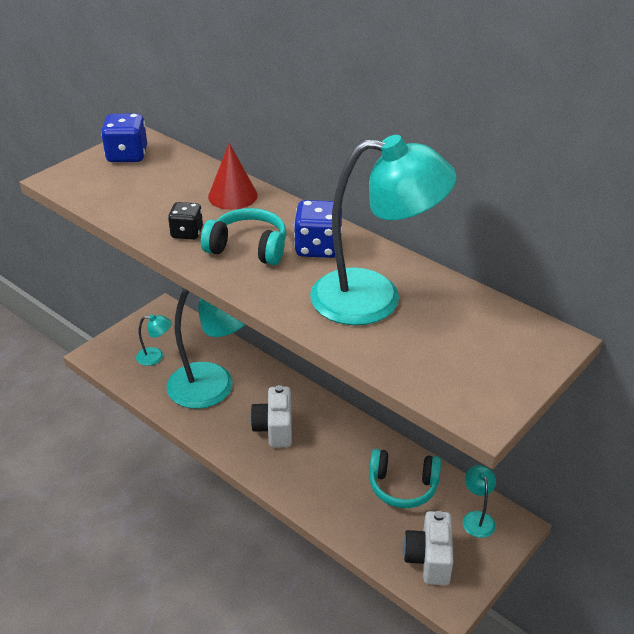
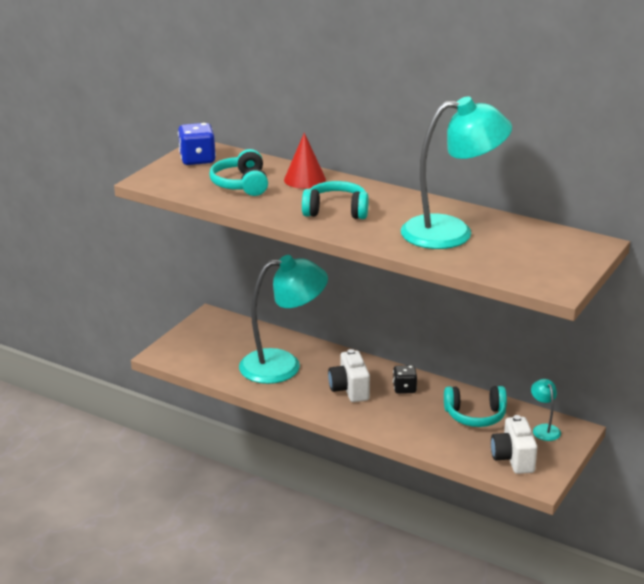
camera: 10 degrees left, 10 degrees down
(155, 357) = (219, 351): turquoise lamp -> none
(158, 196) = (241, 184): none -> turquoise headphones
(187, 233) = (280, 206): black dice -> black dice (404, 389)
(318, 248) = (392, 206): blue dice -> none

